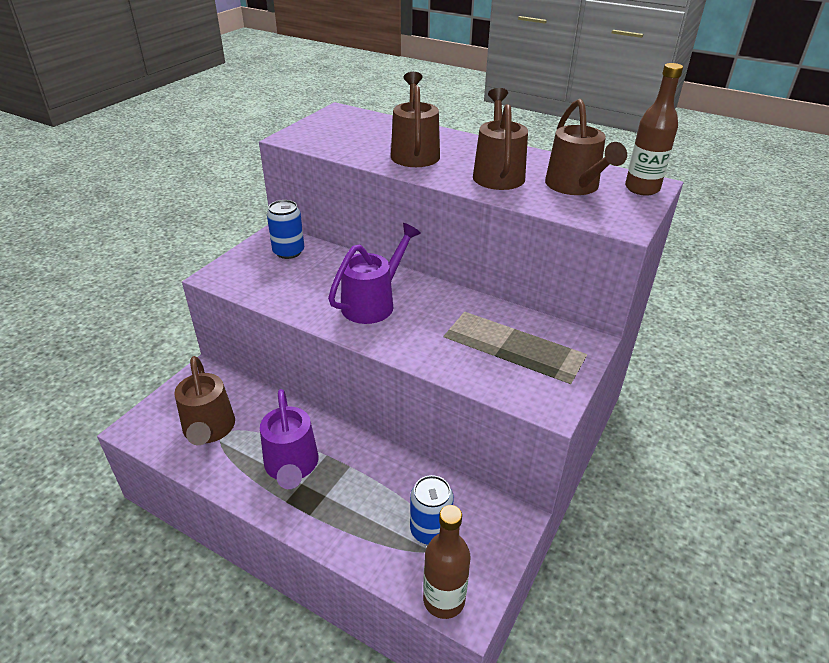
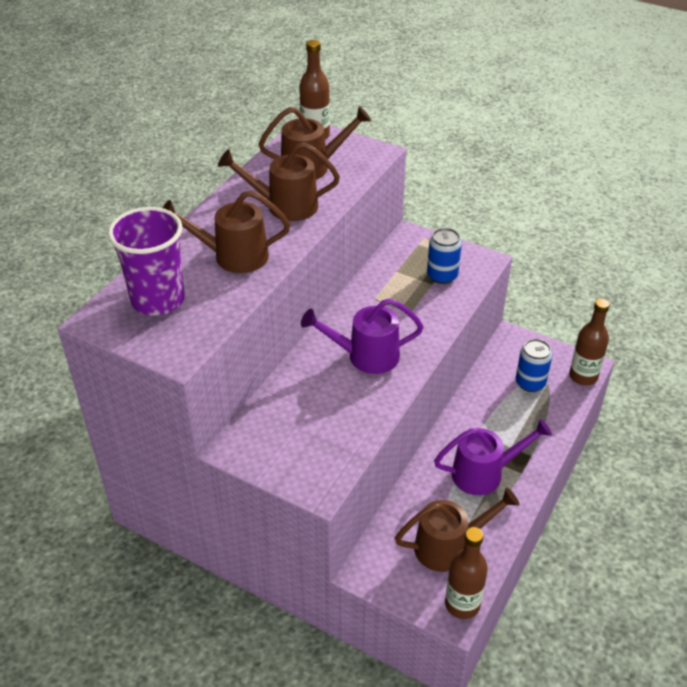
camera: 90 degrees left, 5 degrees up
(143, 434) = (462, 604): none -> brown bottle
(288, 252) = (270, 430): blue can -> blue can (442, 276)
(358, 128) = (158, 300): none -> purple cup
(374, 303) = (365, 356): purple watering can -> purple watering can turned 45 degrees counterclockwise

